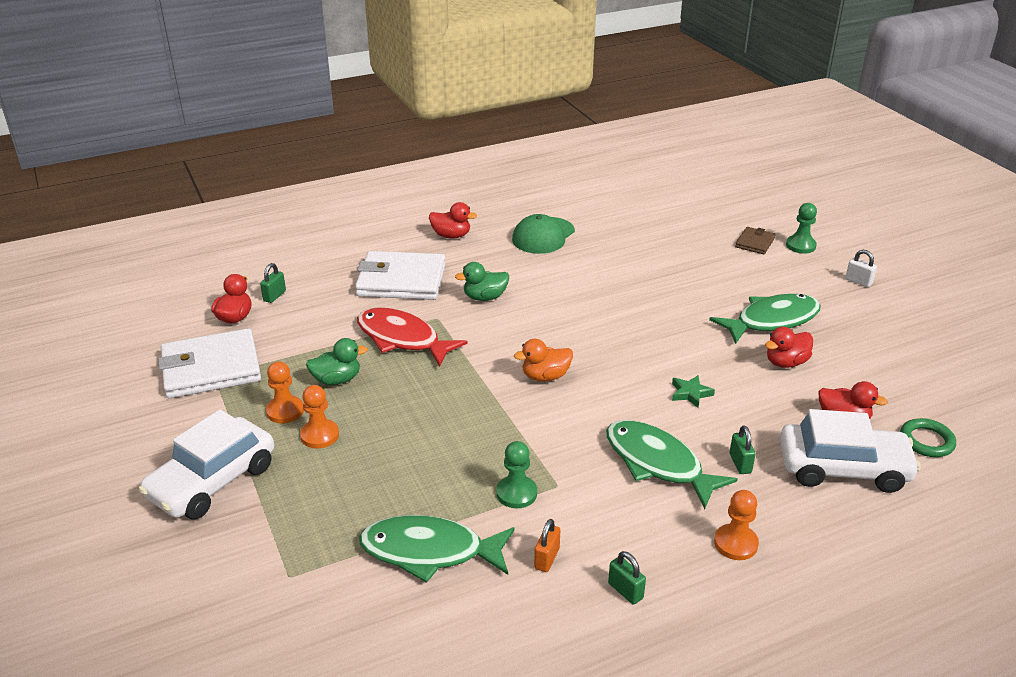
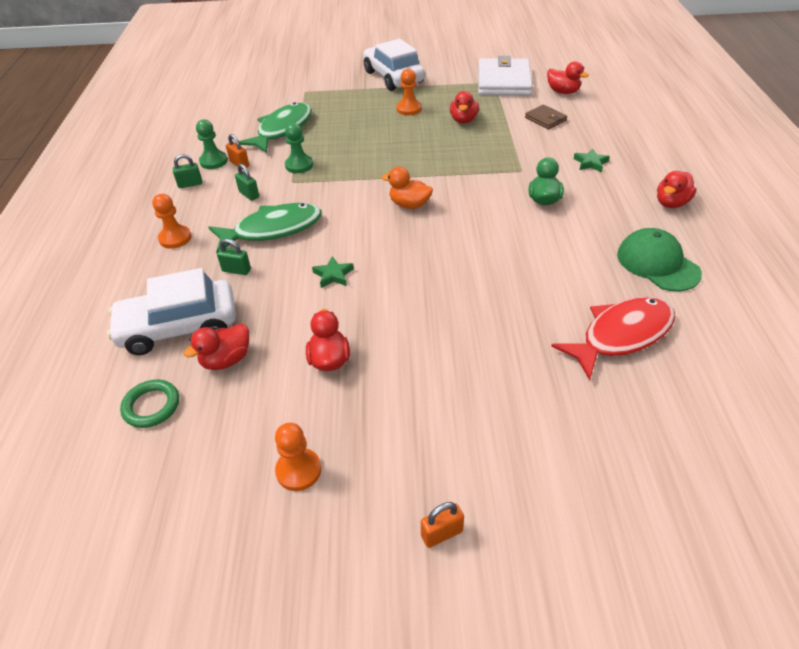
camera: 115 degrees right, 10 degrees up
(274, 296) = (587, 107): green padlock -> green padlock (249, 195)
(285, 411) = (441, 100): orange pawn -> orange pawn (298, 470)
(337, 380) = (463, 120): green duck -> red duck
(401, 280) = (590, 163): white wallet -> green star
(402, 339) = (499, 151): red fish -> red fish (621, 335)
(545, 376) = (409, 205): orange duck -> orange duck turned 75 degrees counterclockwise
(755, 243) = (591, 459): brown wallet -> brown wallet (545, 119)
(772, 321) = (404, 385): green fish -> none
(800, 245) = (567, 516): green pawn -> green pawn (213, 161)
(843, 468) = (179, 327): white car -> white car turned 45 degrees clockwise
(858, 281) = (441, 533): white padlock -> orange padlock

